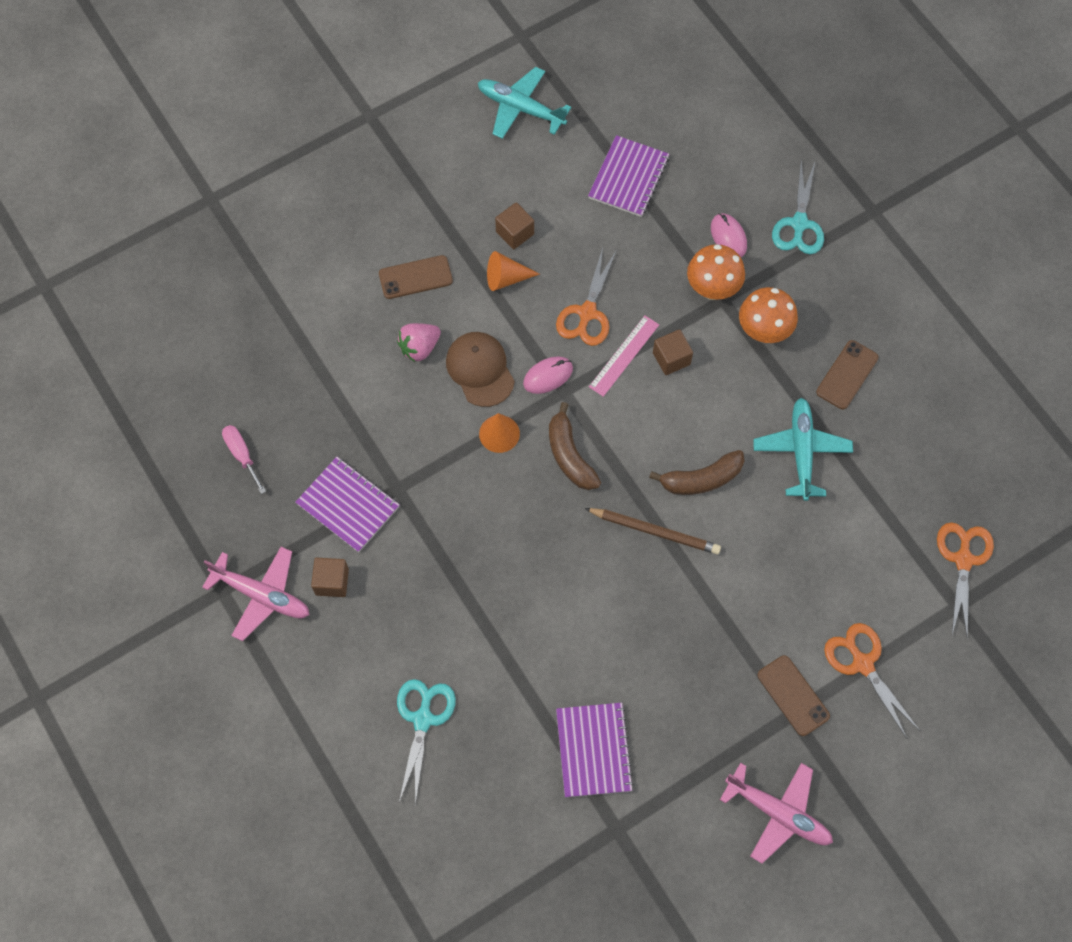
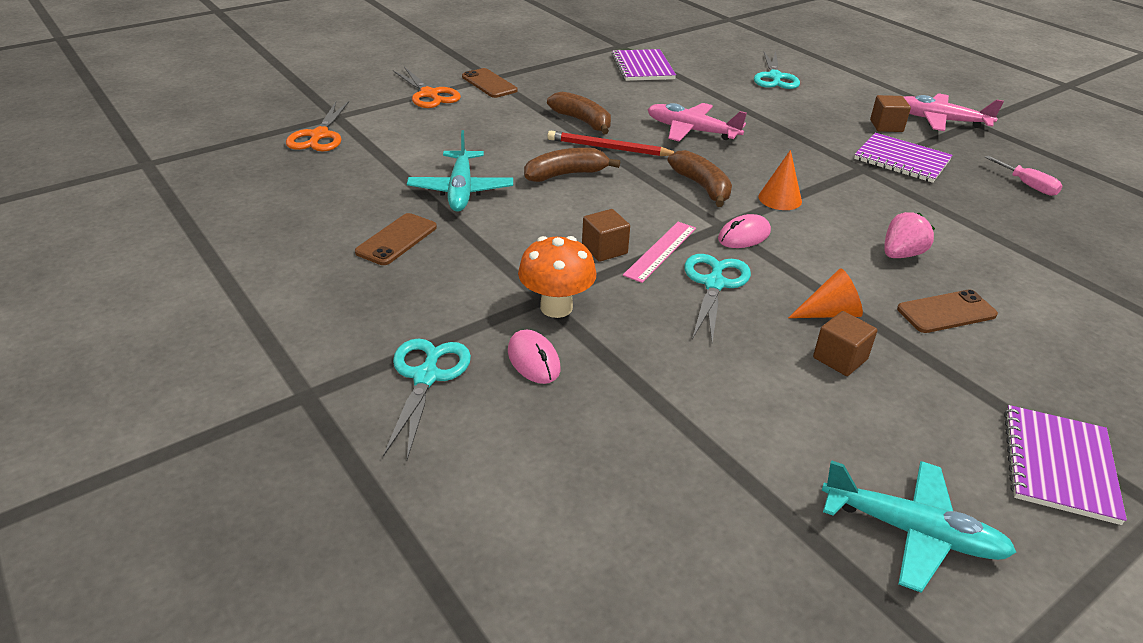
camera: 175 degrees right, 30 degrees down
(480, 370) = (822, 239): brown cap -> none
(587, 313) = (714, 284): orange scissors -> turquoise scissors
(628, 178) = (692, 429): purple notebook -> purple notebook (1058, 465)
(654, 531) = (609, 148): brown pencil -> red pencil
(680, 593) = (582, 121): none -> brown banana
(763, 331) = (492, 272): orange mushroom -> none
(777, 813) = (506, 49): pink plane -> pink plane (692, 131)

